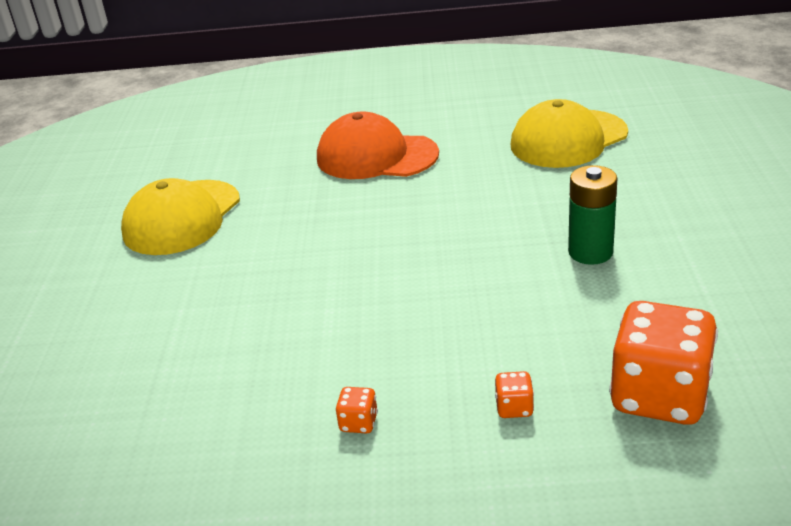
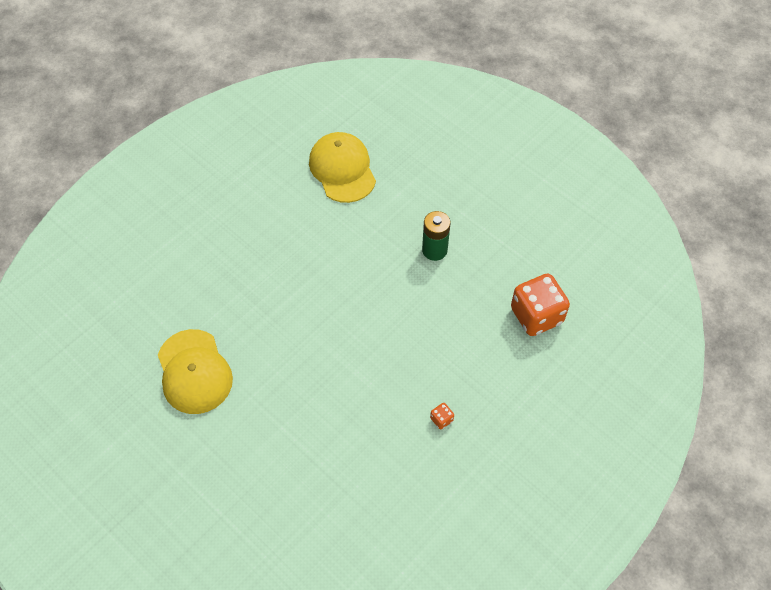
camera: 50 degrees left, 25 degrees up
(376, 156) = (249, 249): orange cap -> none
(514, 408) = (491, 363): orange dice -> none
(568, 139) = (342, 169): yellow cap -> yellow cap turned 150 degrees clockwise

